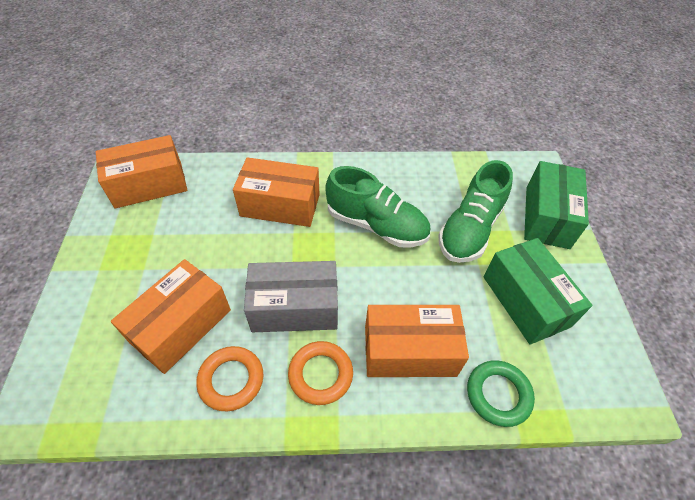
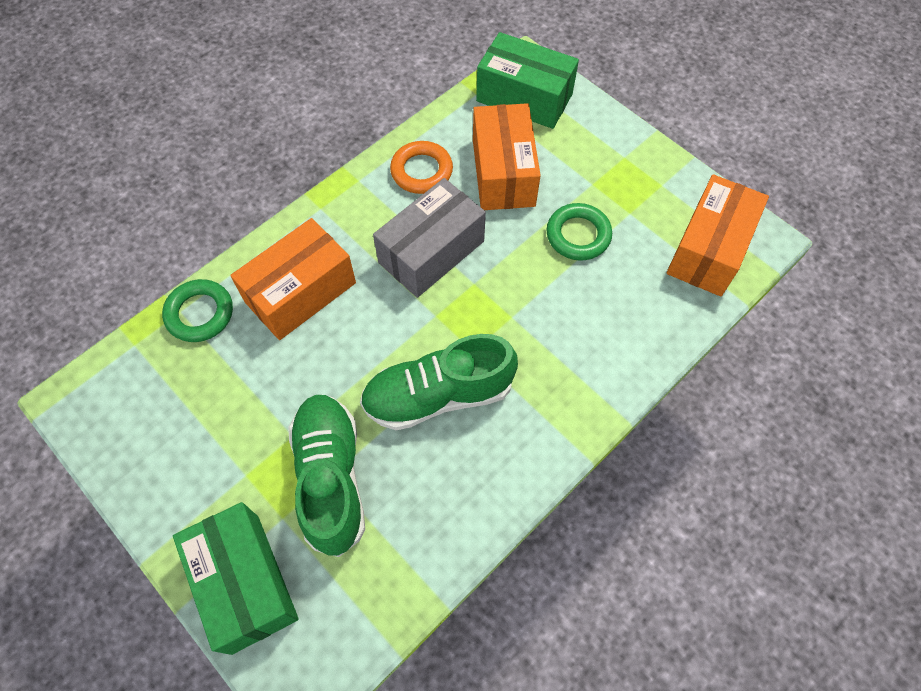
camera: 140 degrees right, 10 degrees up
(198, 245) = (578, 235): none -> green ring
(280, 205) = (559, 335): orange box -> none
(320, 374) = (359, 222): orange ring -> none
(525, 301) = (217, 428): green box -> green box (524, 97)

